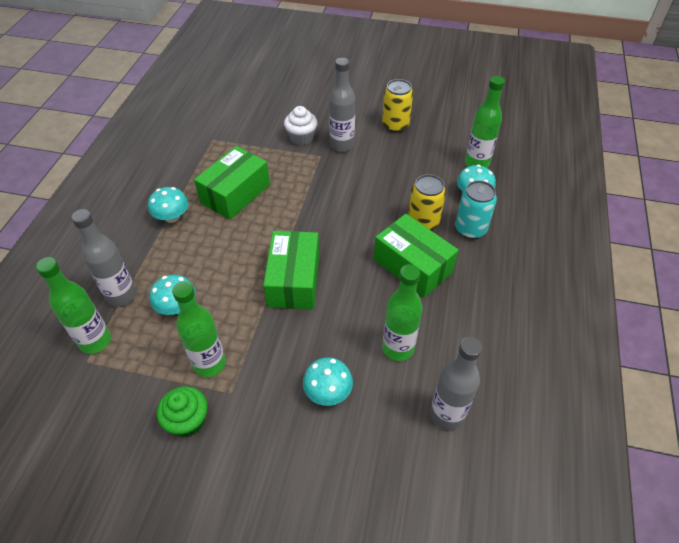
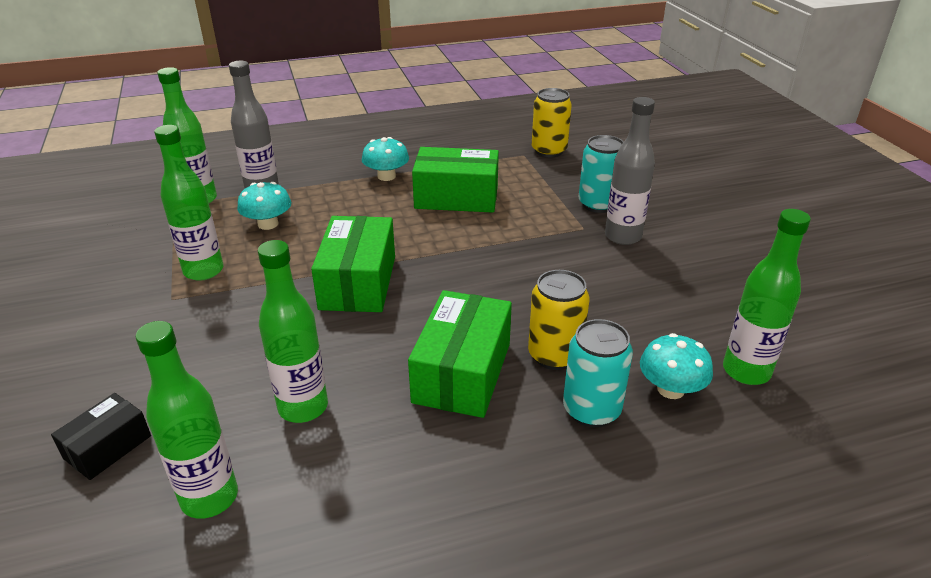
camera: 60 degrees right, 15 degrees down
(188, 421) = (125, 285): green cupcake -> none
(294, 280) = (358, 282): green box -> green box turned 60 degrees counterclockwise
(301, 137) = (598, 204): white cupcake -> turquoise can
(328, 391) = (202, 368): turquoise mushroom -> none
(374, 462) = (108, 447): none -> black box
(395, 125) = (721, 265): yellow can -> yellow can (549, 151)
(447, 414) = (209, 498): grey bottle -> green bottle

